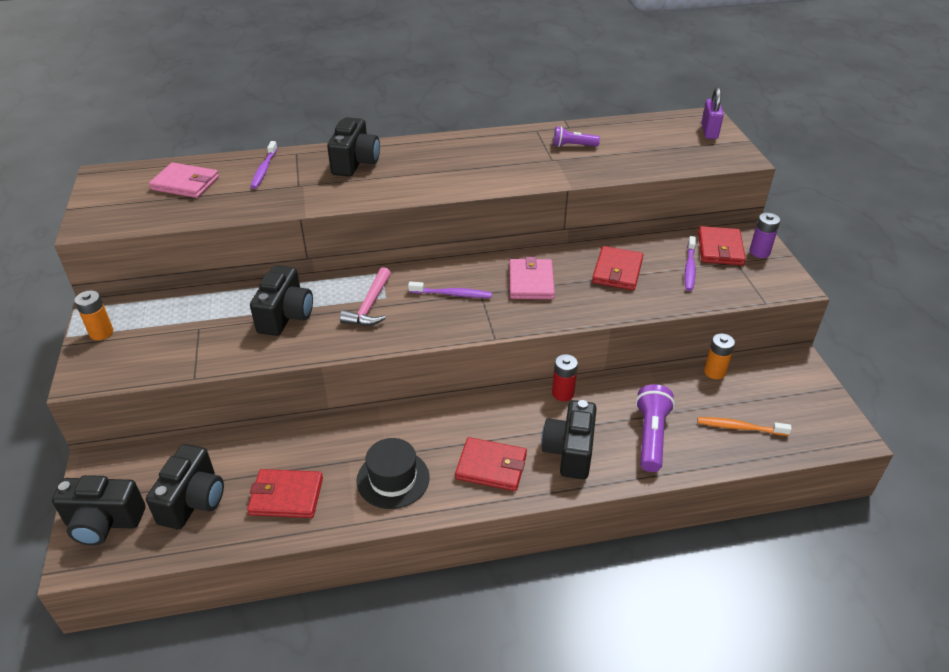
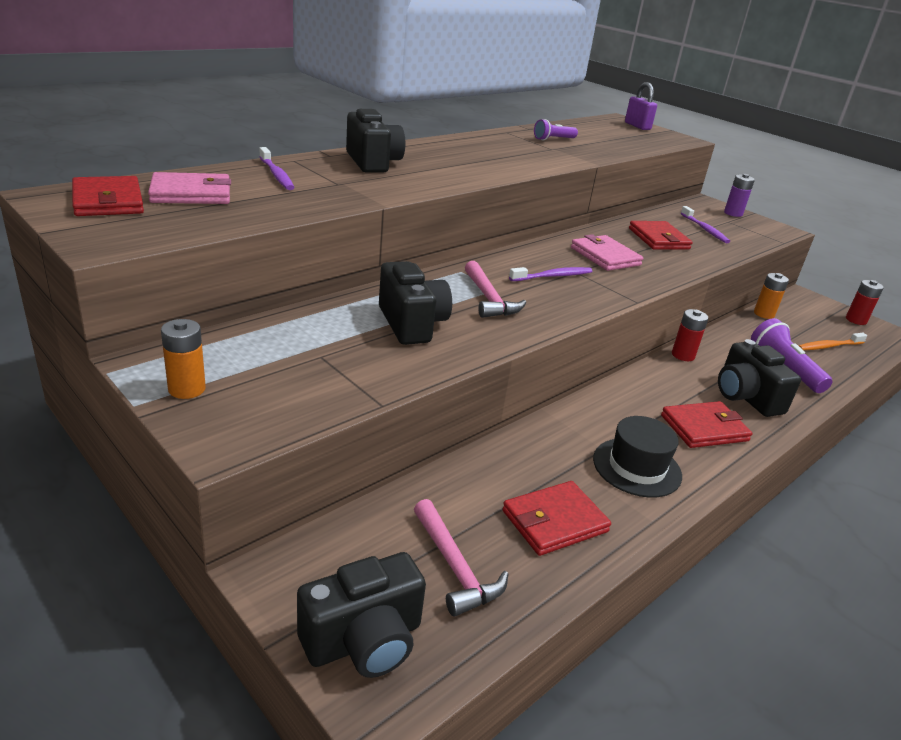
camera: 35 degrees left, 10 degrees down
(193, 501) = (455, 567): black camera -> pink hammer
(720, 249) = (705, 215): red wallet -> red wallet (108, 201)
(823, 407) = (856, 320): none -> red battery

